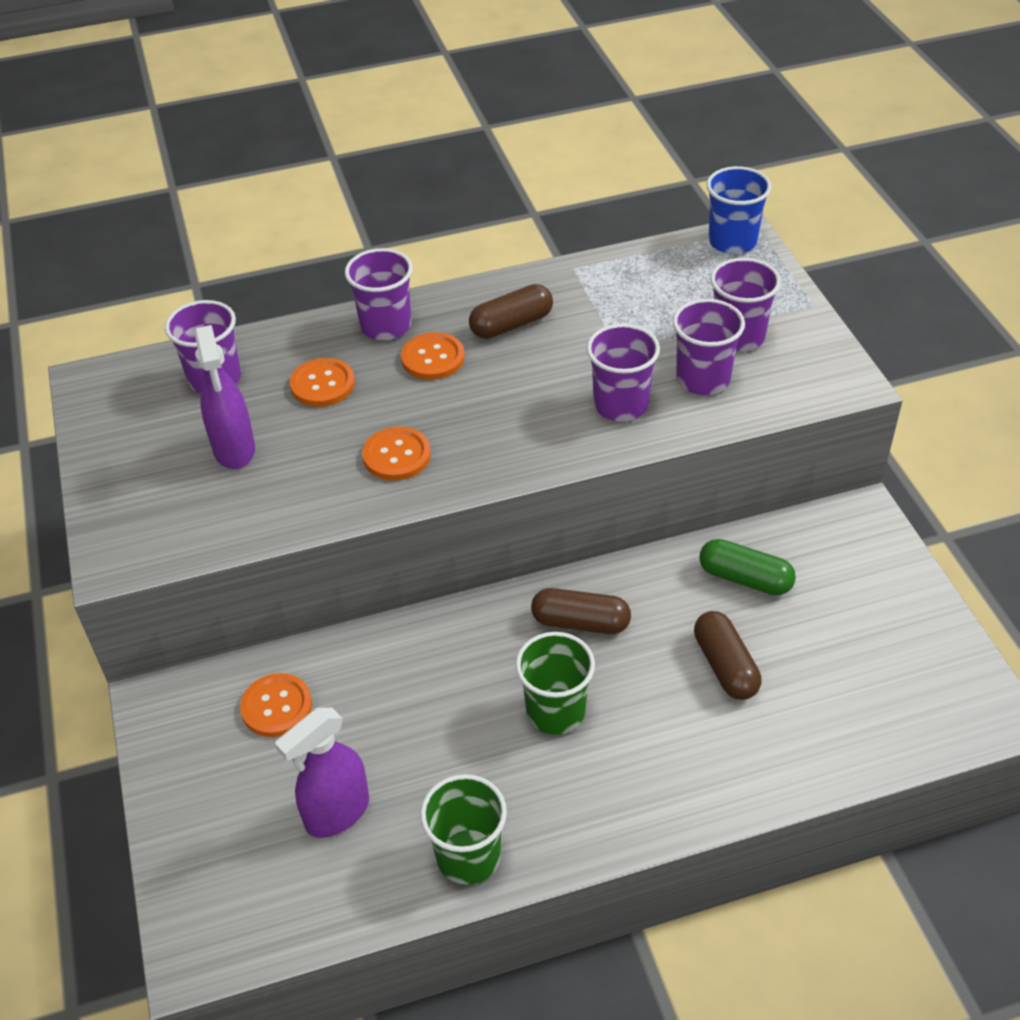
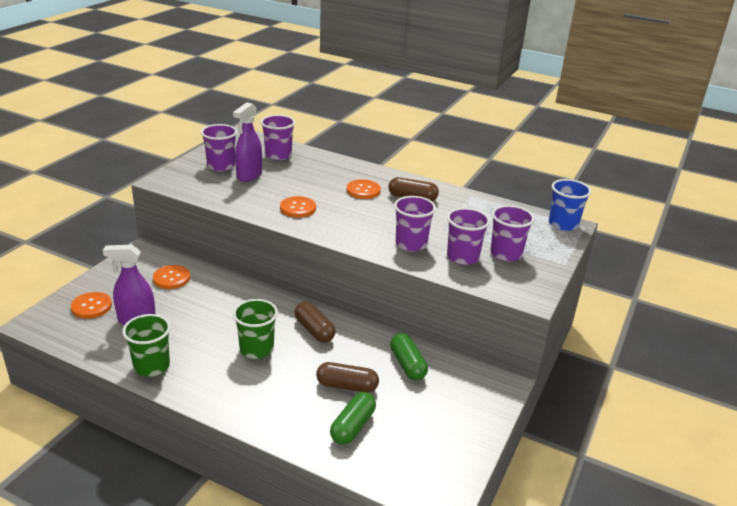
camera: 40 degrees right, 15 degrees down
(322, 384) = (310, 176): orange button -> orange button (91, 306)
(386, 326) = (363, 173): purple cup -> purple cup (221, 166)
(725, 666) = (347, 386): brown capsule -> brown capsule turned 75 degrees clockwise
(803, 712) = (352, 426): none -> green capsule

